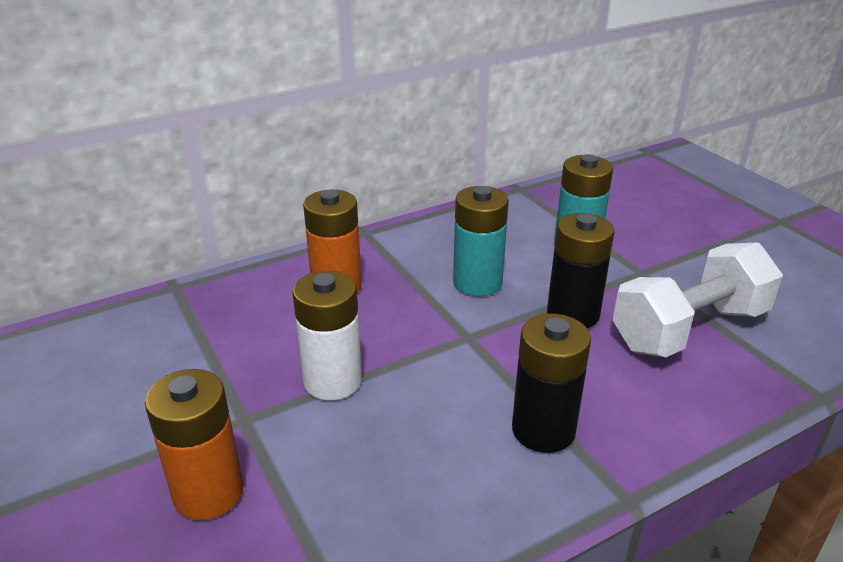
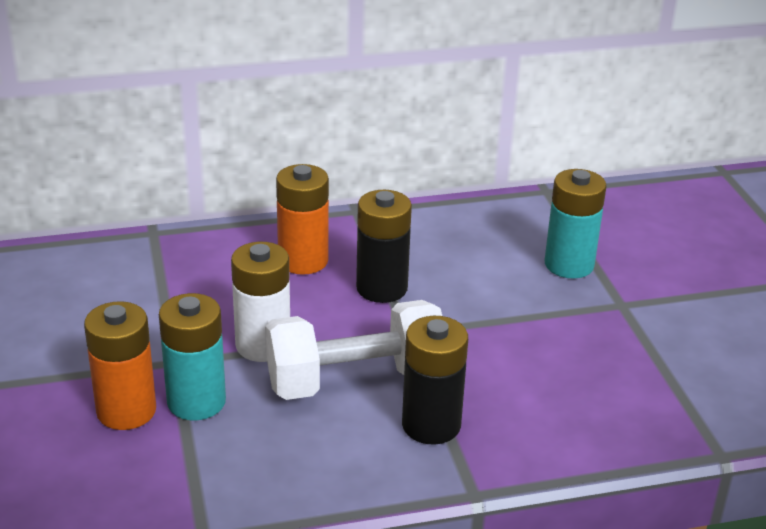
camera: 15 degrees right, 0 degrees up
(477, 282) = (443, 282): turquoise battery -> turquoise battery (196, 402)
(573, 314) = (521, 331): black battery -> black battery (382, 288)
(689, 329) = (631, 368): white dumbbell -> white dumbbell (355, 381)

